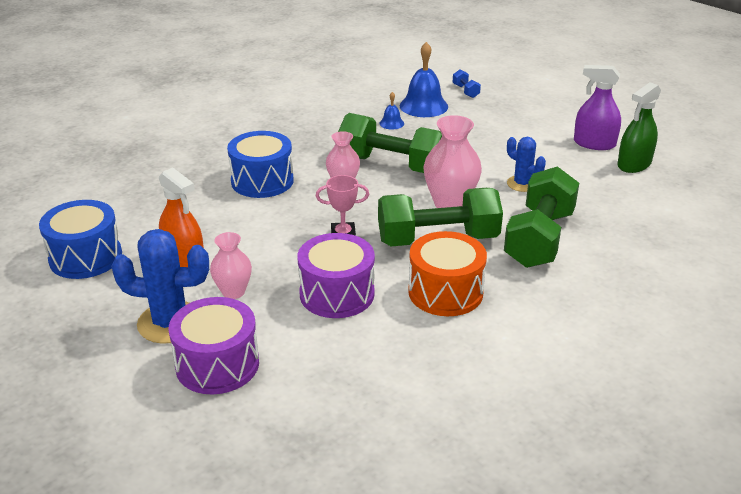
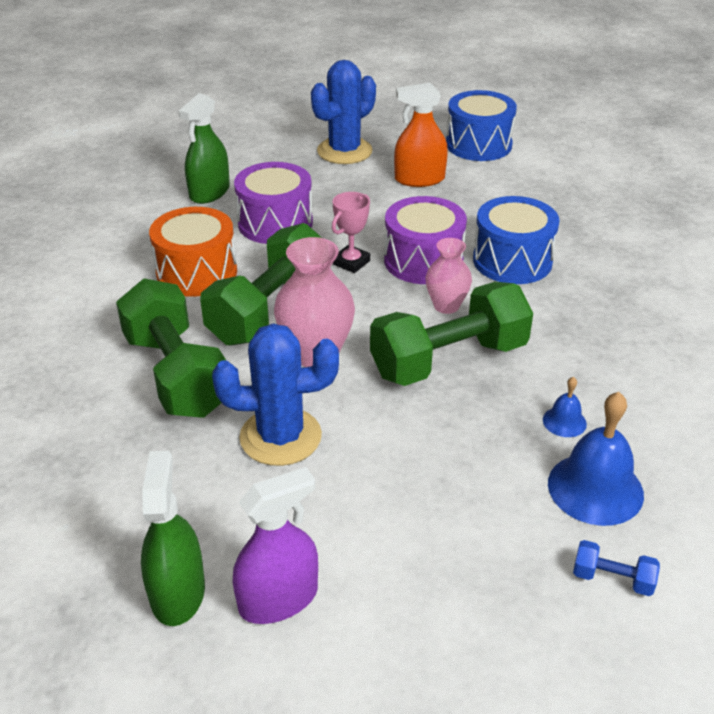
camera: 130 degrees right, 5 degrees up
(217, 364) = (274, 153): purple drum -> purple drum (423, 261)
(233, 292) = (345, 184): pink vase -> none
(334, 358) = (209, 192): none -> green spray bottle
(522, 184) = (280, 437): blue cactus -> blue cactus, size x1.67

